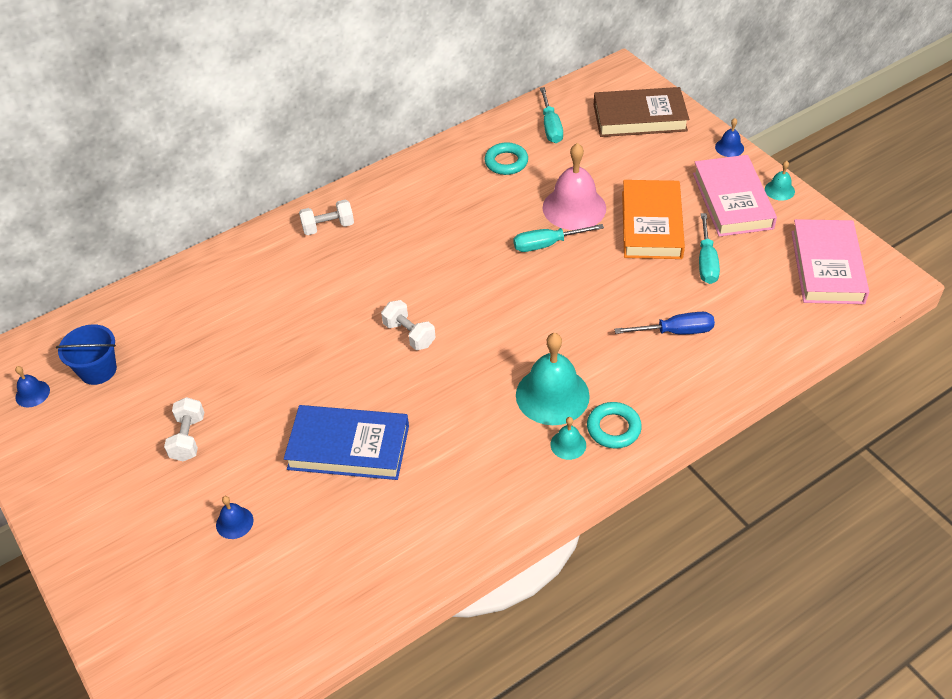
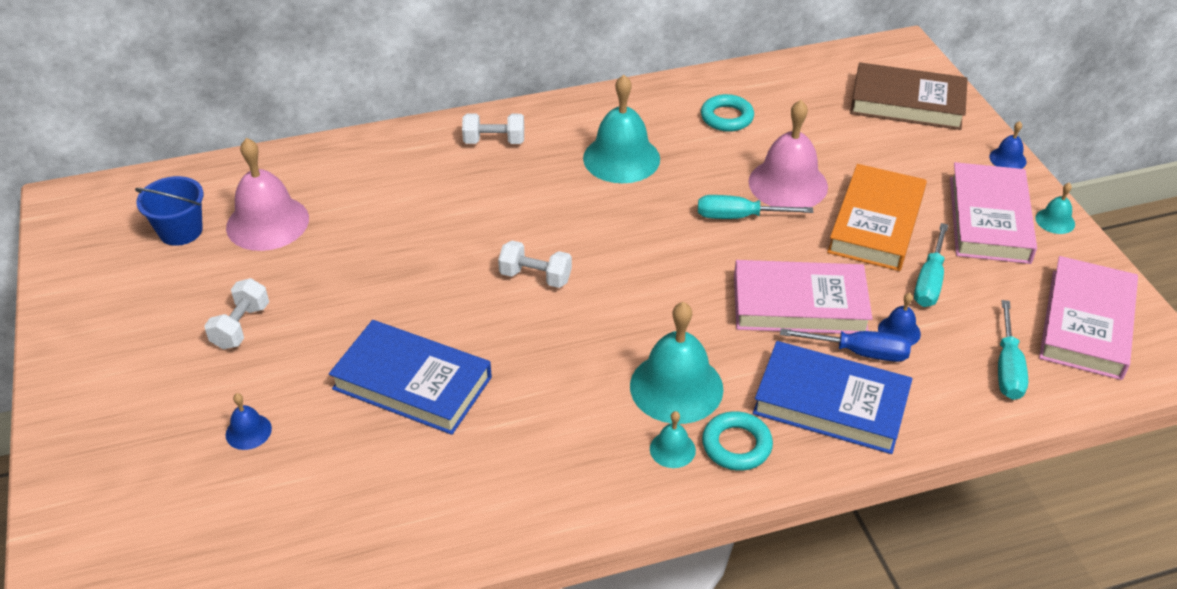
camera: 15 degrees right, 5 degrees down
(32, 393) = (102, 238): blue bell -> blue bell (899, 331)
(169, 344) = (267, 222): none -> pink bell
(409, 334) = (535, 277): white dumbbell -> white dumbbell turned 45 degrees counterclockwise
(437, 217) = (621, 158): none -> turquoise bell
(551, 127) = (795, 91): turquoise screwdriver -> turquoise screwdriver (1007, 368)
(618, 305) = (799, 304): none -> pink book
(669, 377) = (830, 403): none -> blue book

